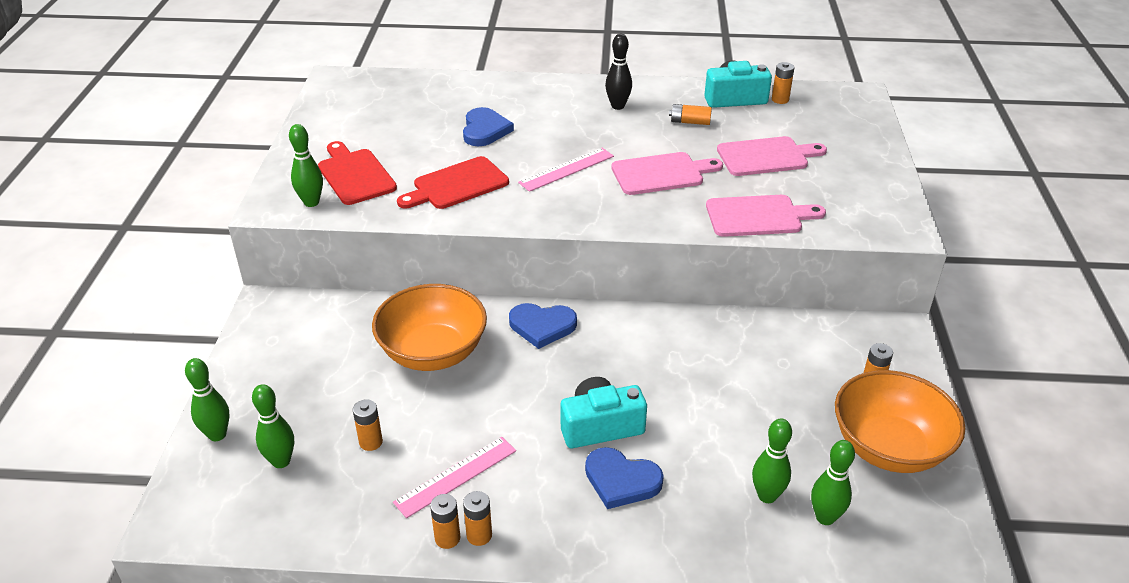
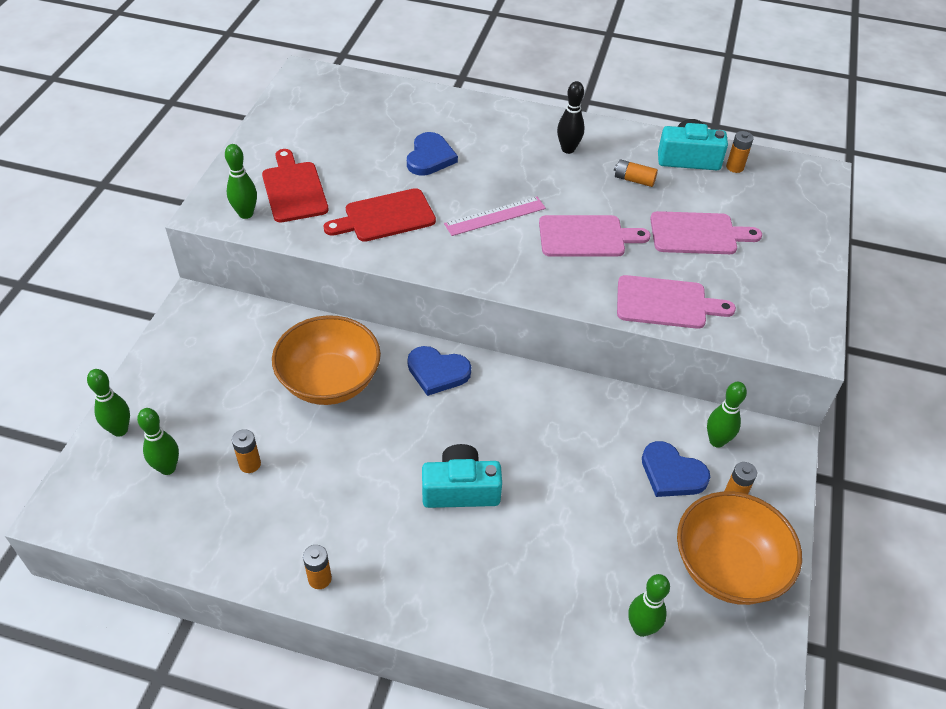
camera: 10 degrees right, 10 degrees up
(447, 538) = (291, 575): orange battery -> none
(456, 476) = (315, 514): pink ruler -> none
(621, 480) = (463, 550): blue heart -> blue heart (672, 473)
(767, 496) = (593, 594): green bowling pin -> green bowling pin (716, 441)

